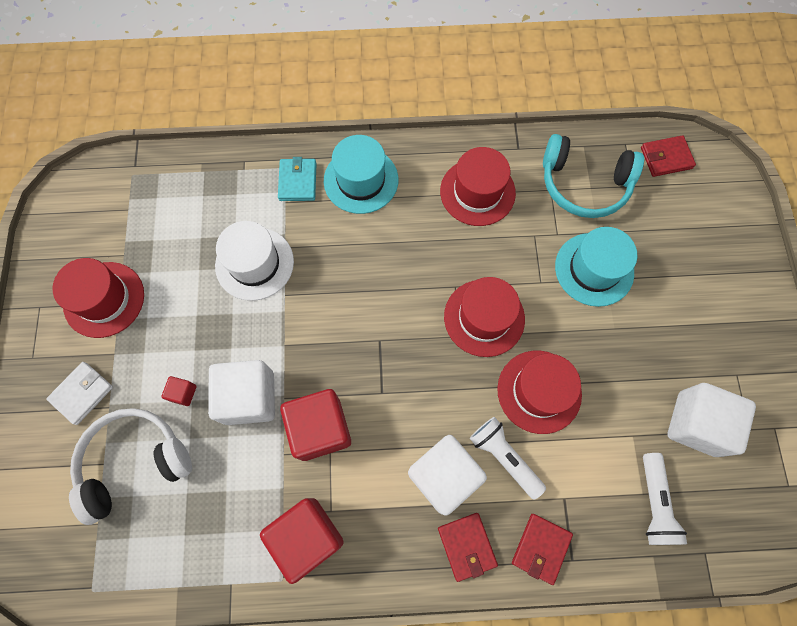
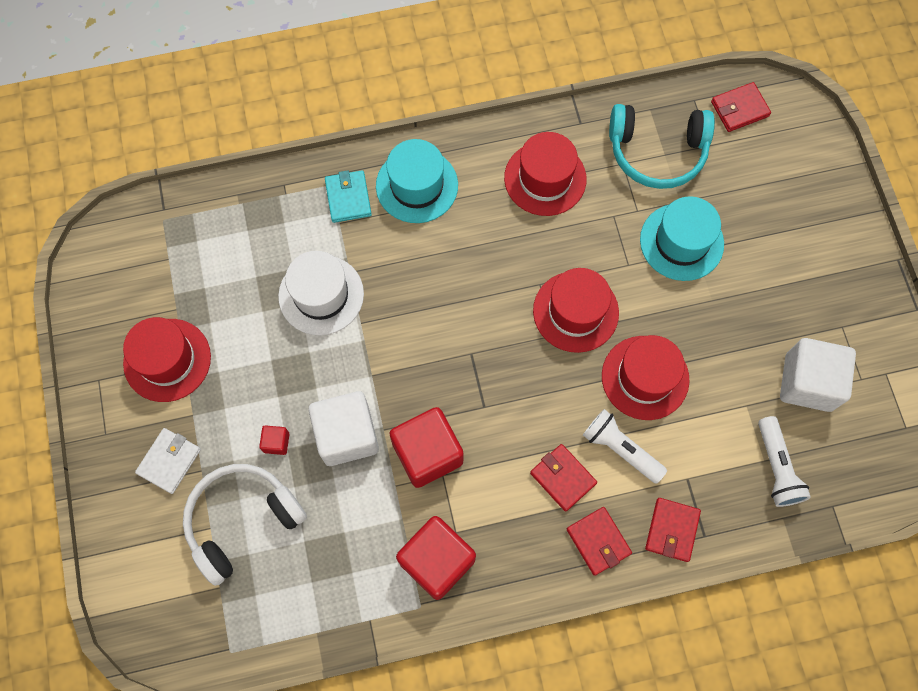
camera: 10 degrees left, 0 degrees up
(443, 476) = (563, 478): white cube -> red wallet

